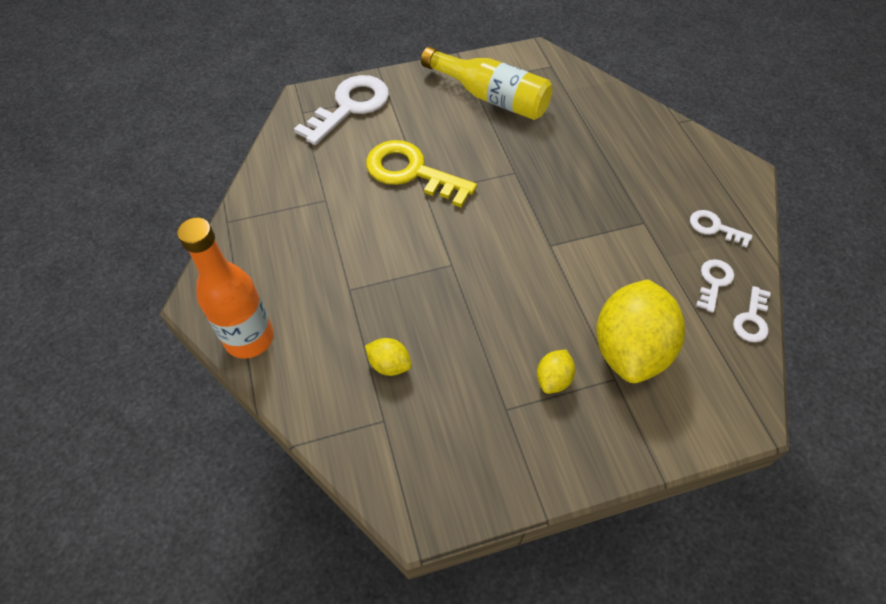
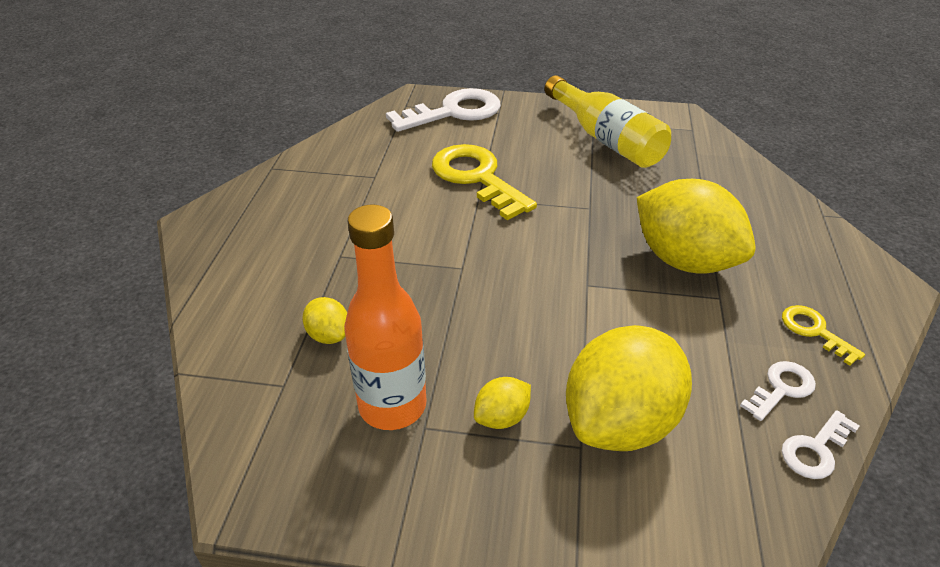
camera: 25 degrees right, 15 degrees down
(249, 338) = (214, 265): orange bottle -> orange bottle (392, 406)
(606, 198) = (684, 260): none -> yellow lemon
(714, 227) = (814, 331): white key -> yellow key

